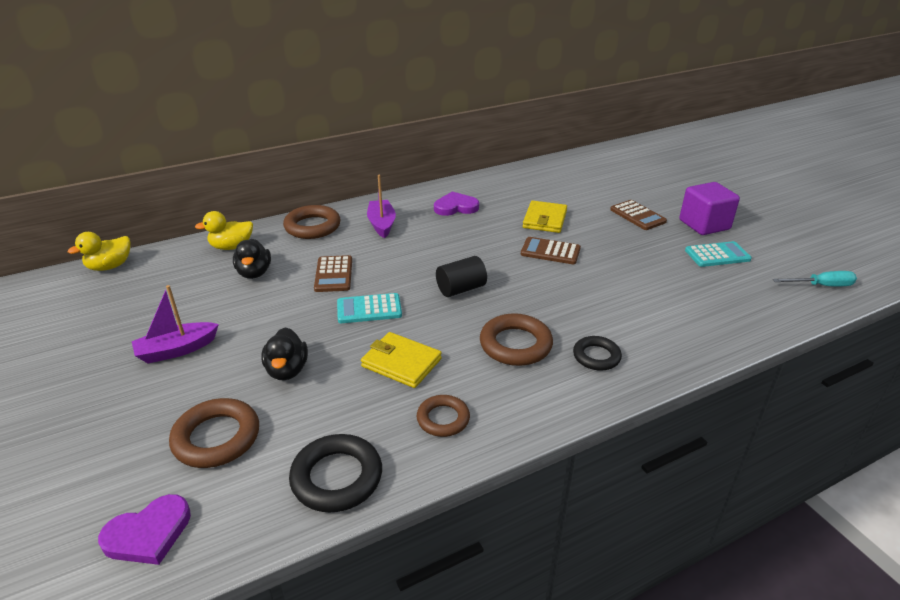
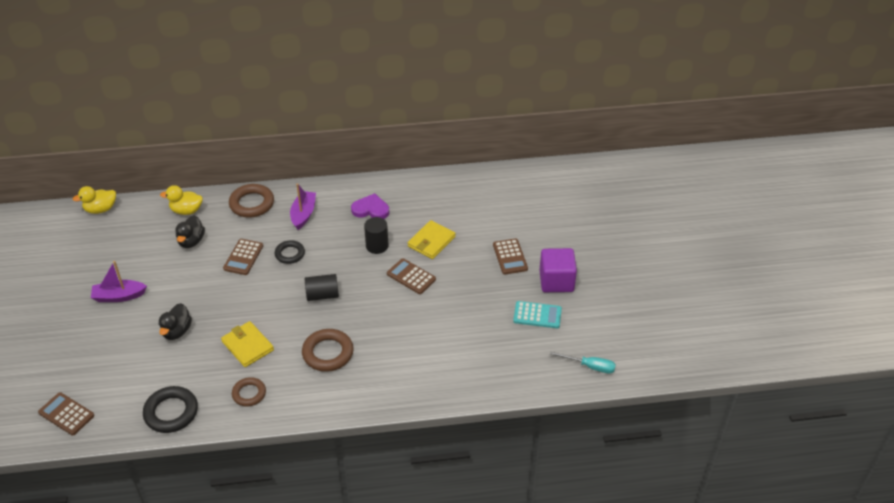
camera: 20 degrees right, 10 degrees up
(148, 533) = (66, 414): purple heart -> brown calculator
(216, 438) = (119, 367): brown ring -> none
(369, 309) = (251, 296): turquoise calculator -> none
(488, 234) = (377, 246): none -> black cylinder
(596, 356) = (373, 378): black ring -> black ring (290, 254)

